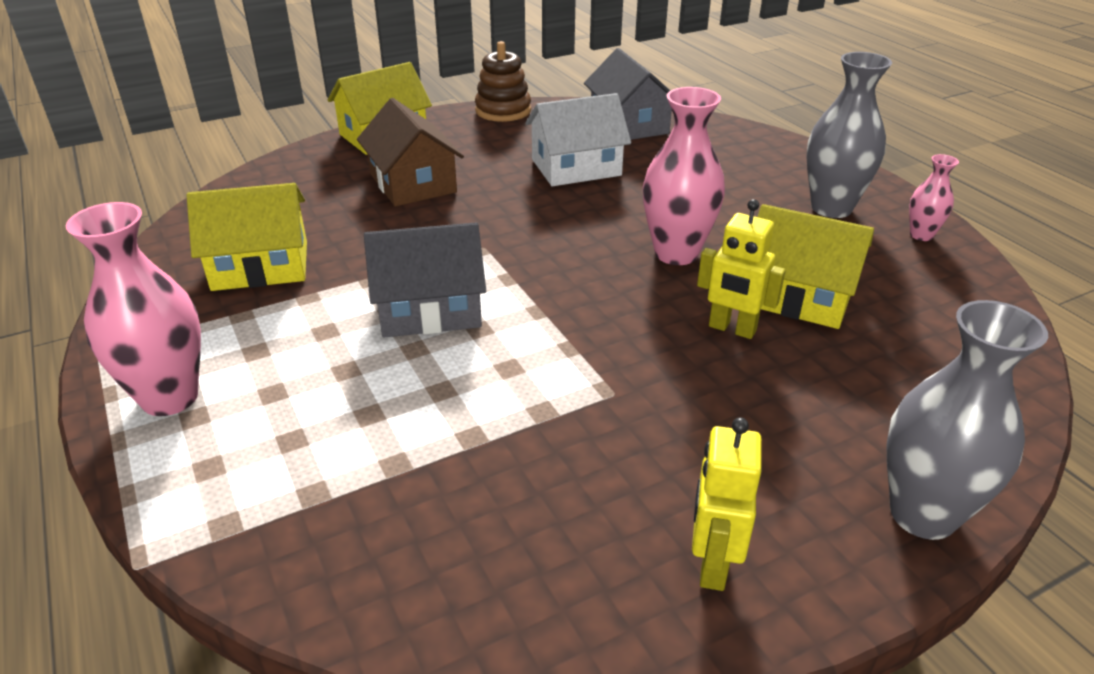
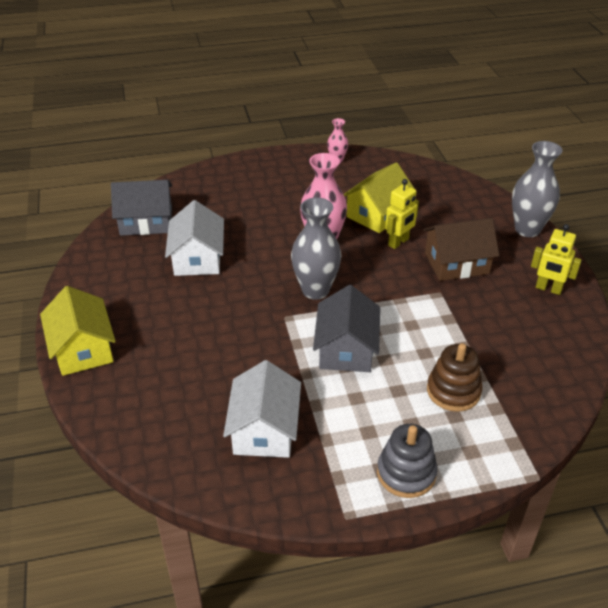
camera: 75 degrees left, 5 degrees up
(170, 397) = (406, 473): pink vase -> grey stacking toy
(260, 265) = (264, 429): yellow house -> white house
(413, 183) = (178, 340): brown house -> brown house (456, 263)
(503, 110) = (79, 276): brown stacking toy -> brown stacking toy (453, 391)
(831, 208) = (298, 177): grey vase -> grey vase (315, 290)

